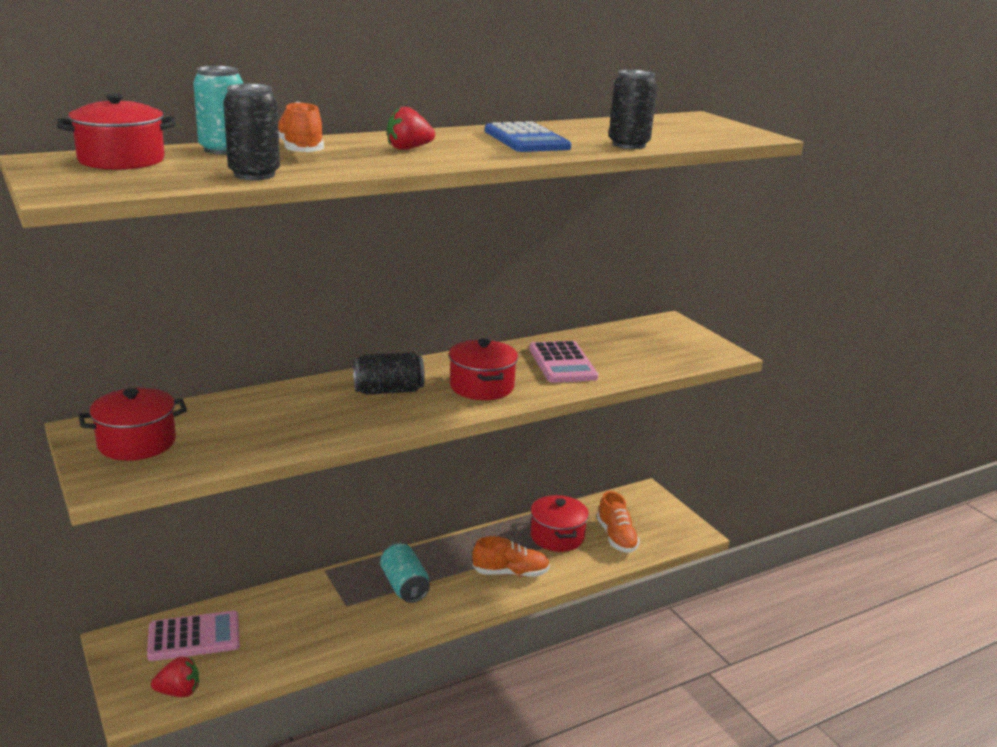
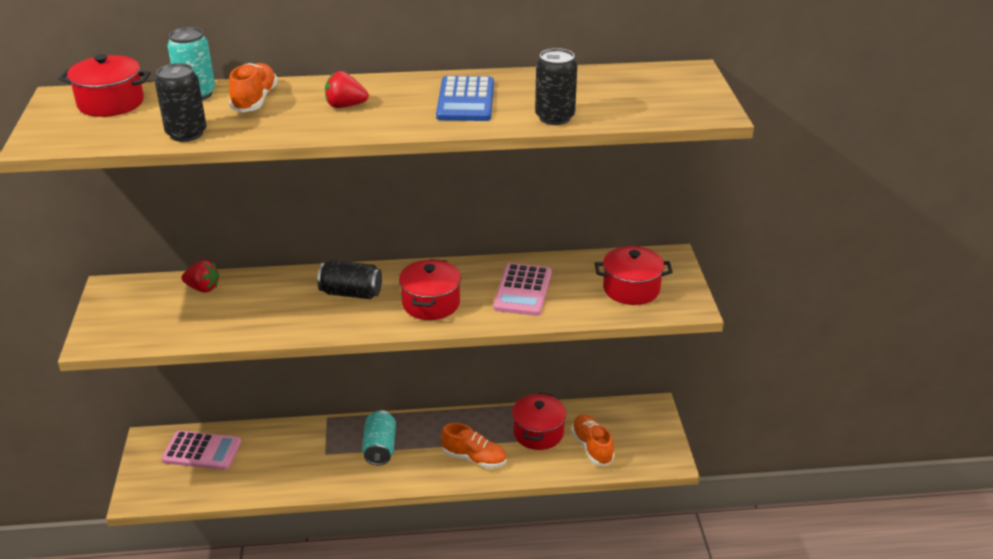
camera: 25 degrees right, 10 degrees up
(137, 443) = (135, 308): red pot -> red pot (631, 289)
(179, 692) = (169, 493): red strawberry -> red strawberry (203, 288)
(616, 537) = (592, 447): orange shoe -> orange shoe turned 150 degrees clockwise

